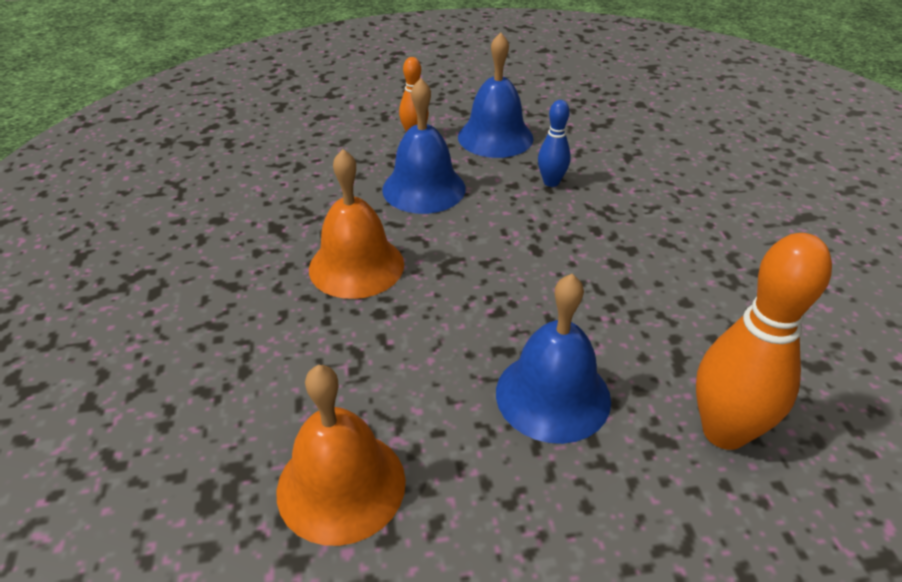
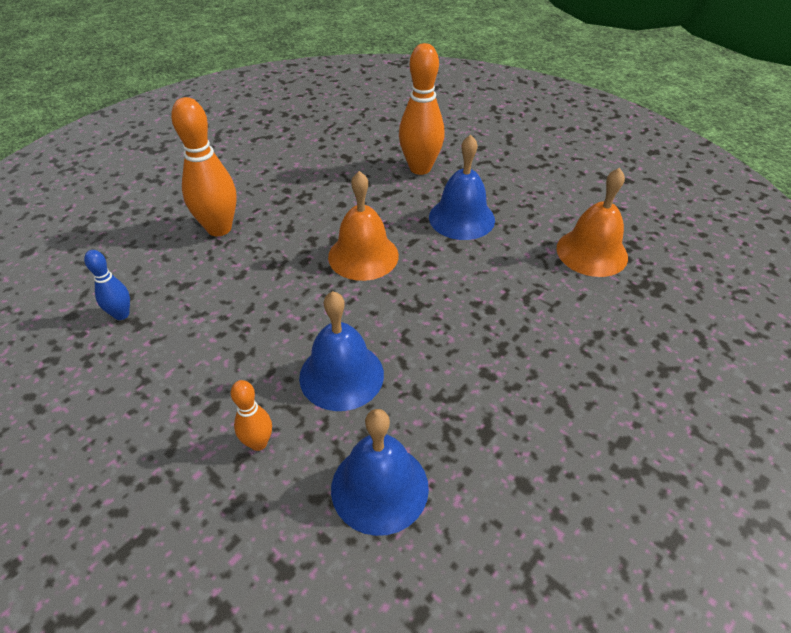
camera: 130 degrees left, 5 degrees up
(356, 266) = (467, 349): orange bell -> orange bell (363, 256)
(495, 137) = (214, 379): blue bell -> blue bell (379, 487)
(551, 182) = (263, 307): blue bowling pin -> blue bowling pin (121, 314)
(707, 199) = (219, 228): none -> orange bowling pin

